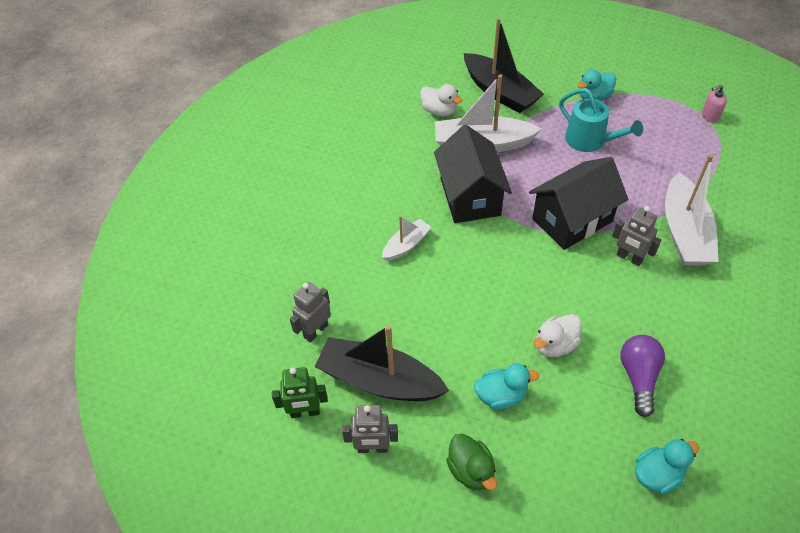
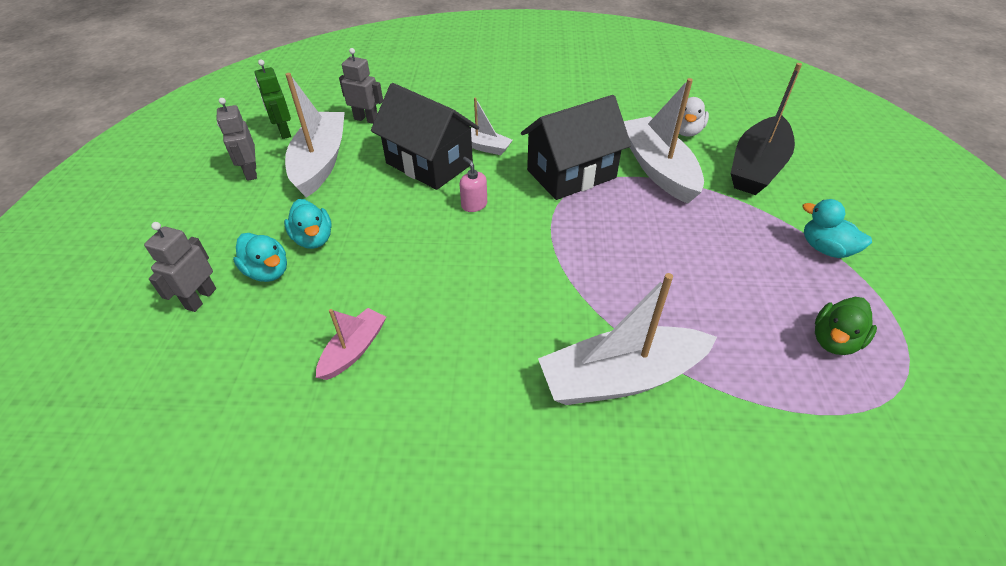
camera: 70 degrees right, 5 degrees down
(379, 380) = (320, 162): black boat -> white boat
(471, 471) = (228, 233): green duck -> green duck (834, 340)
(555, 345) = (386, 269): white duck -> none
(572, 220) = (580, 258): black house -> black house (429, 163)
(590, 141) = (733, 256): turquoise watering can -> none
(629, 258) = (543, 320): grey robot -> grey robot (201, 298)
(638, 378) = (354, 350): purple light bulb -> pink boat
(657, 475) = (219, 382): turquoise duck -> turquoise duck (268, 271)
(710, 116) = (910, 392): pink soap dispenser -> pink soap dispenser (474, 205)

